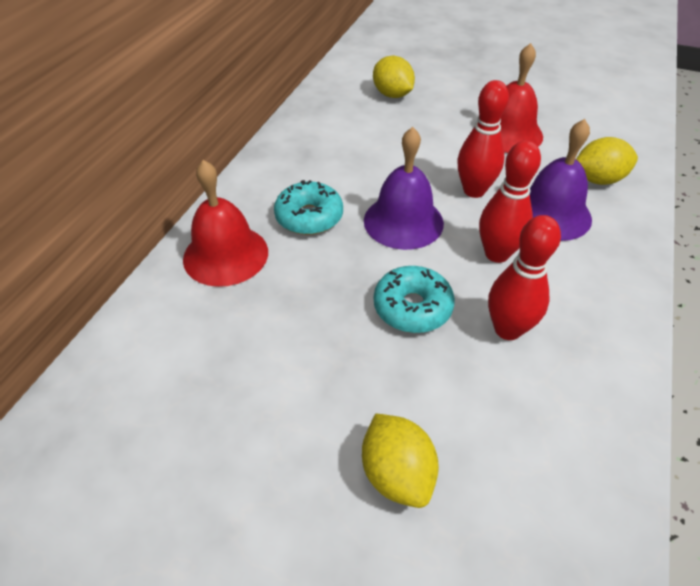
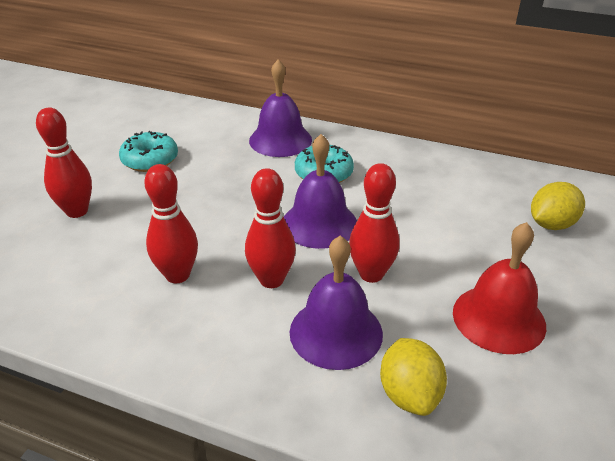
camera: 90 degrees right, 10 degrees down
(225, 255) = (280, 140): red bell -> purple bell
(397, 473) = (77, 211): yellow lemon -> red bowling pin
(412, 307) = (213, 224): turquoise donut -> turquoise donut (150, 160)

